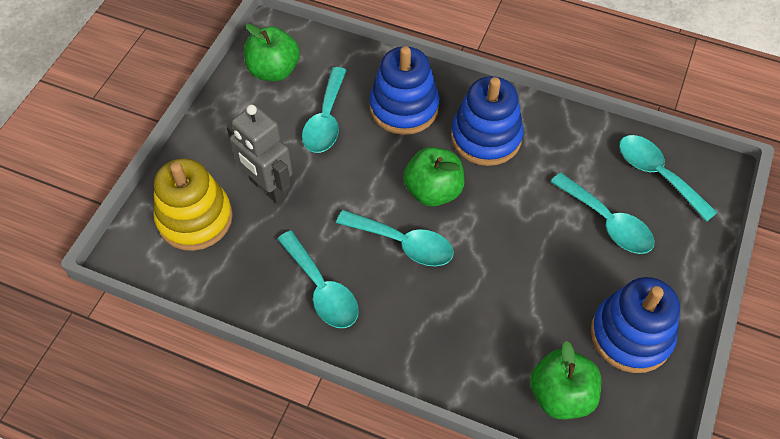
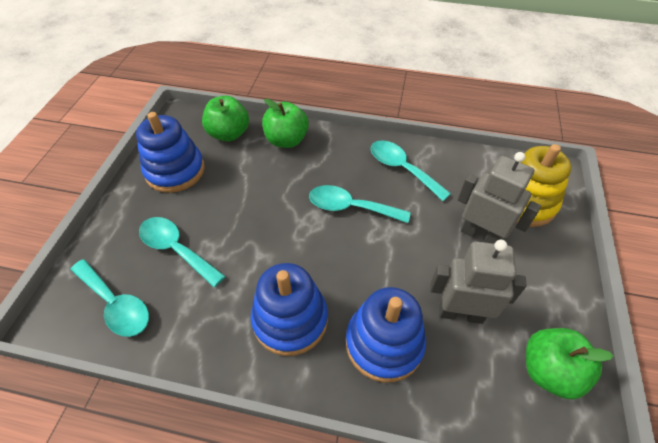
camera: 170 degrees right, 5 degrees down
(326, 120) = (460, 313): turquoise spoon -> grey robot
(433, 191) = (334, 254): green apple -> green apple (286, 140)

